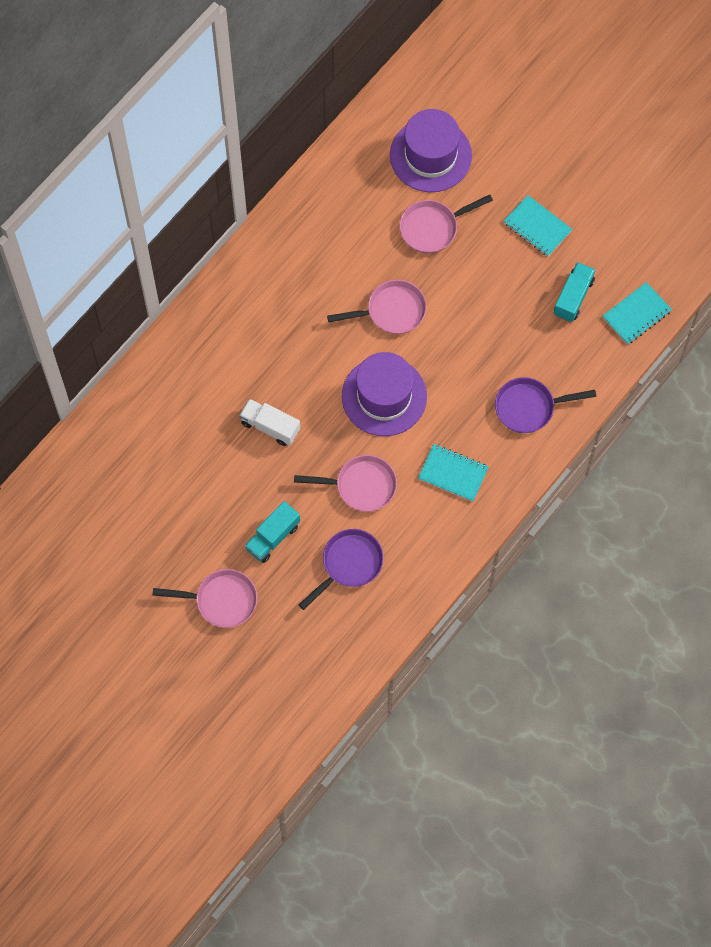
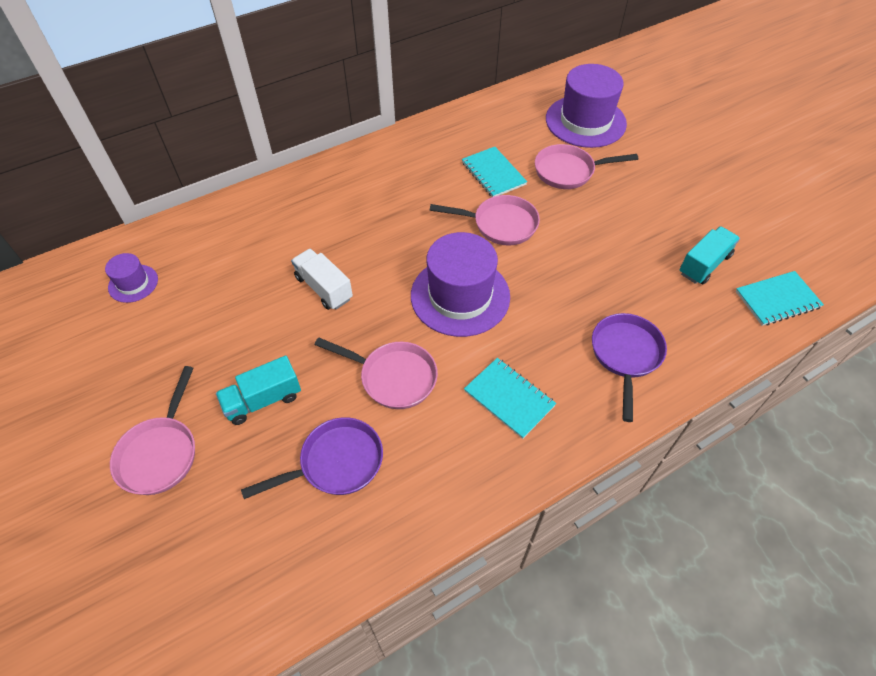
camera: 20 degrees right, 15 degrees down
(109, 476) = (133, 283): none -> purple hat
(221, 600) = (160, 453): pink pan -> pink pan turned 75 degrees clockwise
(529, 407) = (625, 355): purple pan -> purple pan turned 90 degrees clockwise
(537, 227) = (678, 196): turquoise notebook -> turquoise notebook (493, 173)

